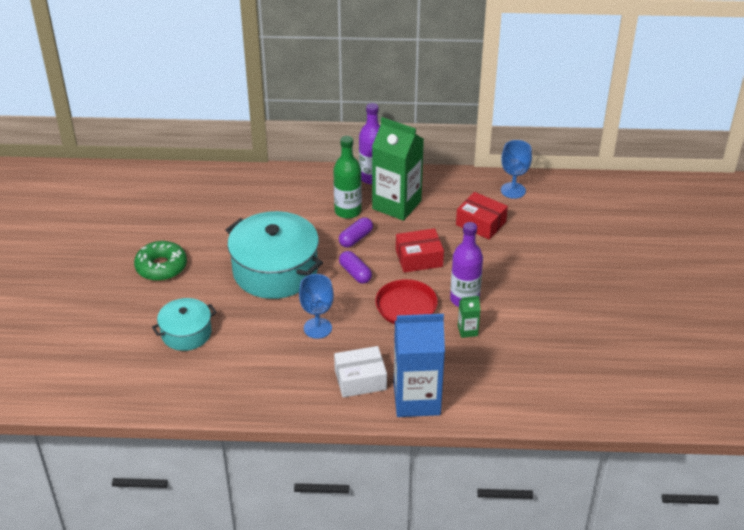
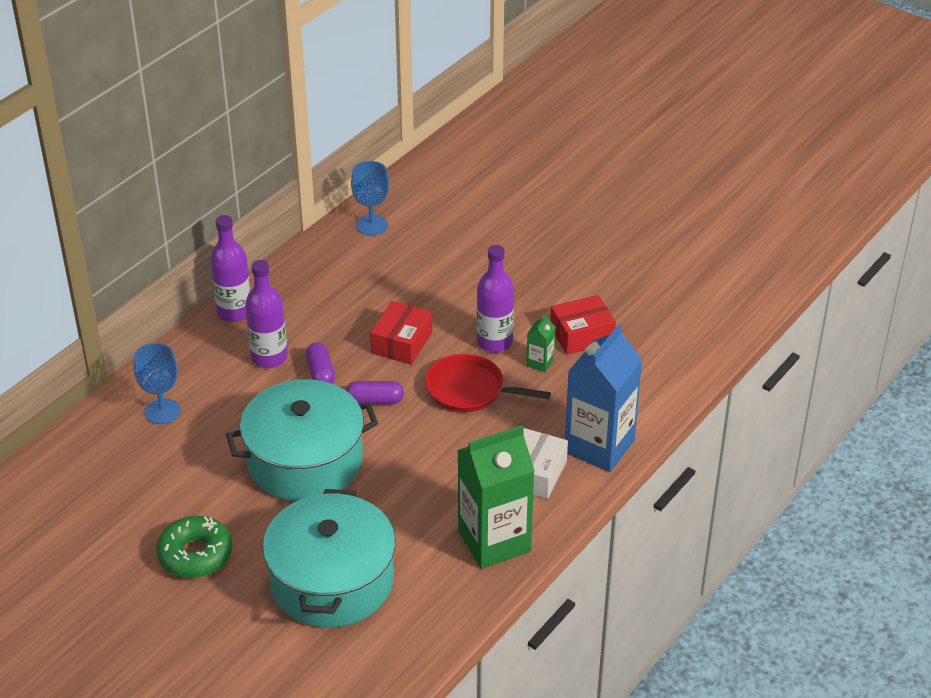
camera: 55 degrees left, 0 degrees up
(186, 333) = (332, 581): turquoise pot -> turquoise pot, size x1.79
(317, 328) = (429, 469): blue goblet -> blue goblet (162, 411)
(348, 211) = (269, 357): green bottle -> purple bottle
(396, 205) = (300, 316): green carton -> green carton (494, 541)
(481, 223) = (396, 273): red box -> red box (582, 335)

